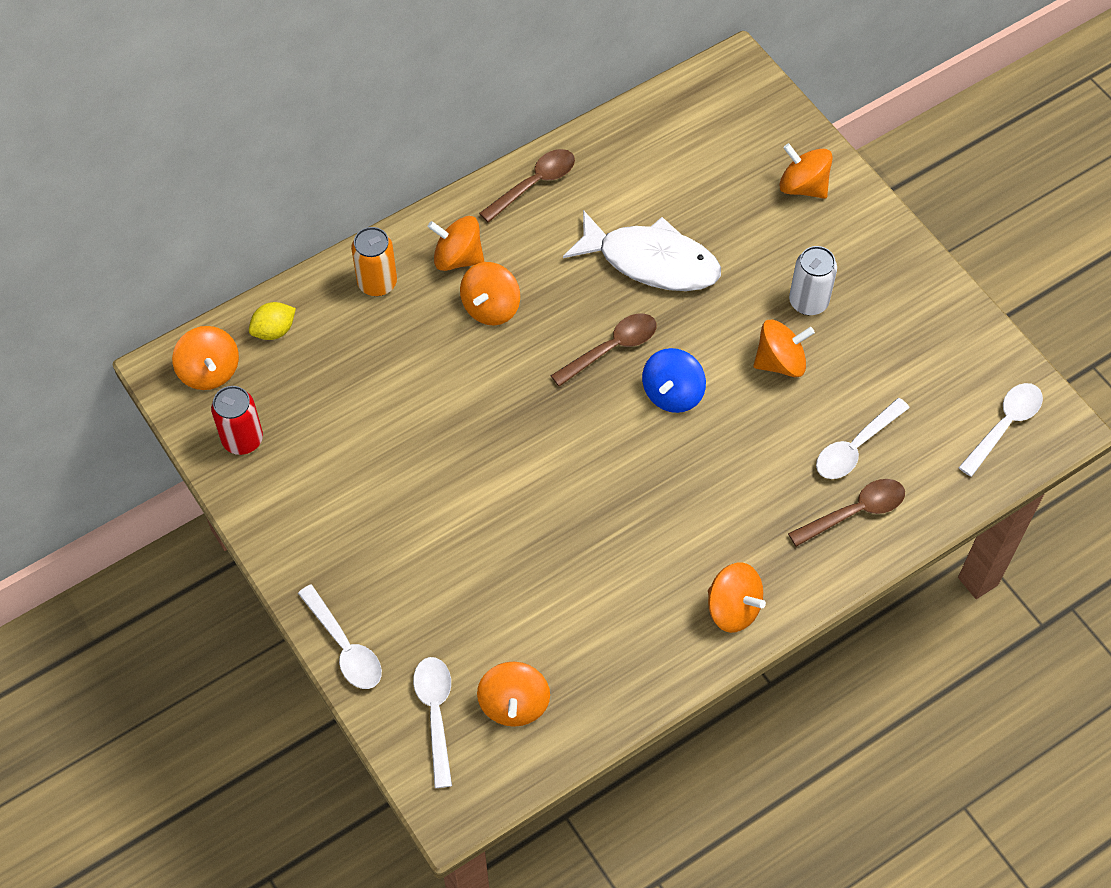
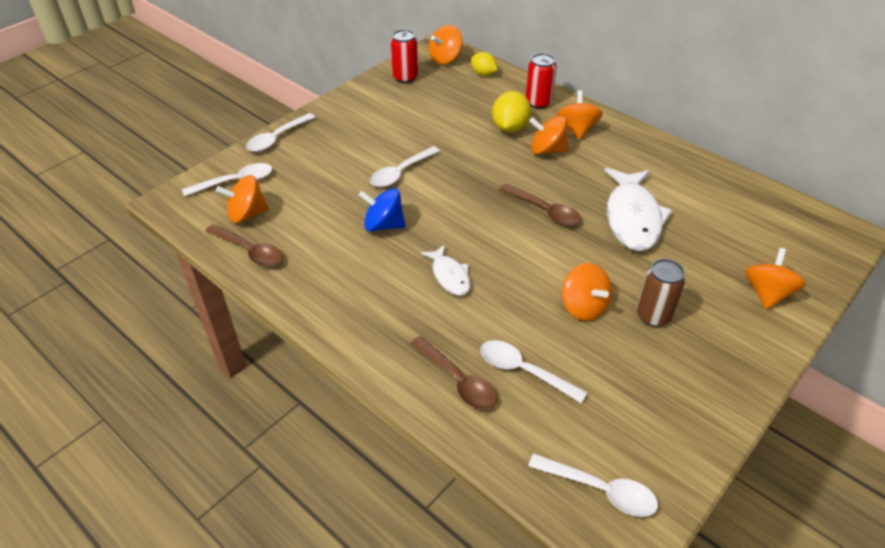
camera: 75 degrees right, 15 degrees down
(377, 283) = (538, 102): orange can -> red can
(425, 336) = (510, 128): none -> yellow lemon
(483, 494) = (401, 172): none -> white spoon
(534, 184) = (658, 151): brown spoon -> brown spoon (250, 251)
(672, 393) = (522, 248): blue spinning top -> blue spinning top (383, 225)
(698, 482) = (450, 276): none -> white fish
(733, 608) = (345, 315): orange spinning top -> none
(808, 302) = (653, 315): white can -> brown can

